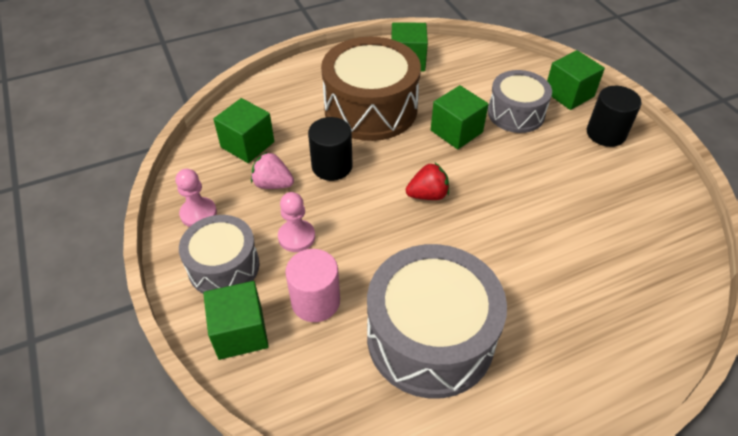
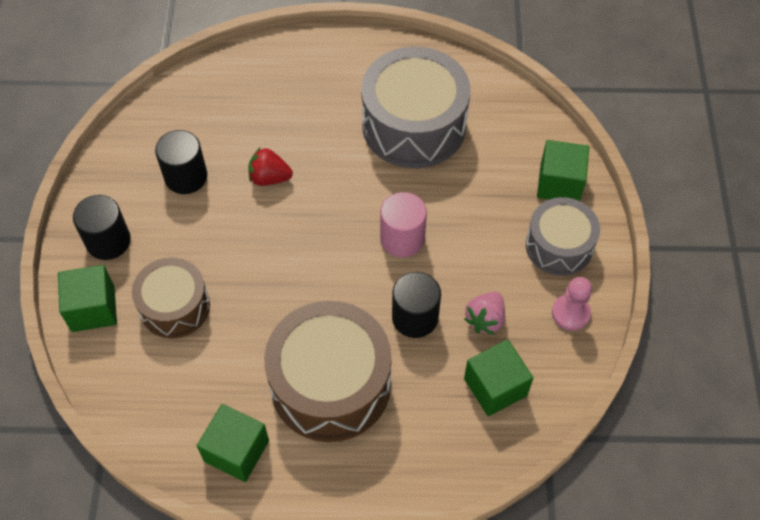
camera: 155 degrees left, 10 degrees up
(273, 184) = (485, 319): pink strawberry -> pink strawberry turned 75 degrees clockwise
(296, 237) = (483, 249): pink pawn -> none
(315, 301) = (490, 185): pink cylinder -> pink cylinder (402, 238)
(428, 195) = (338, 244): red strawberry -> red strawberry (269, 178)
(456, 131) = (257, 309): green cube -> none
(516, 113) = (175, 306): grey drum -> brown drum
(600, 199) = (186, 177): none -> black cylinder

